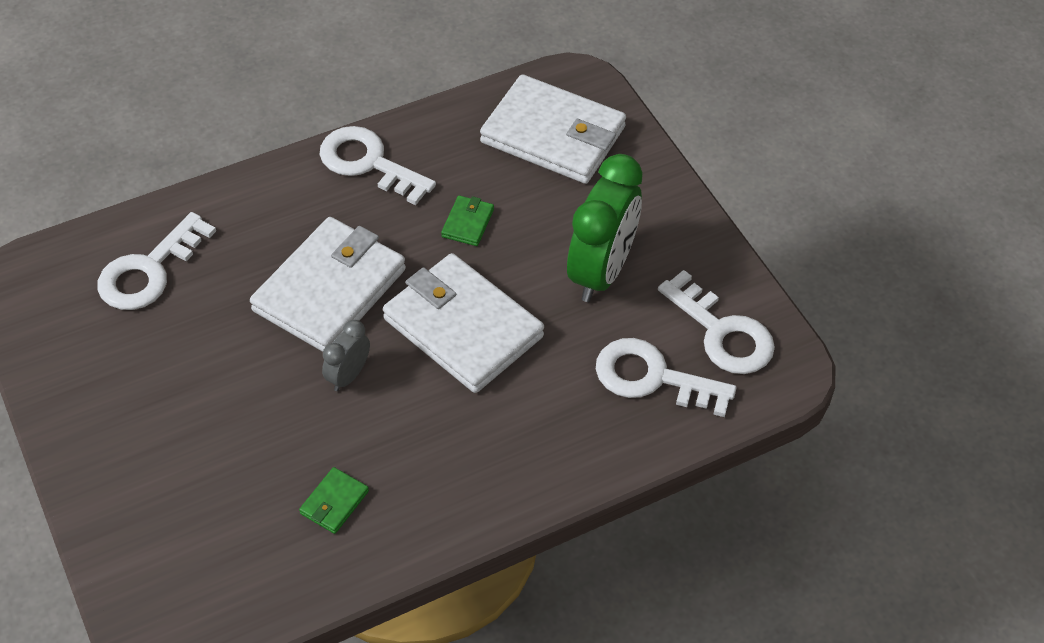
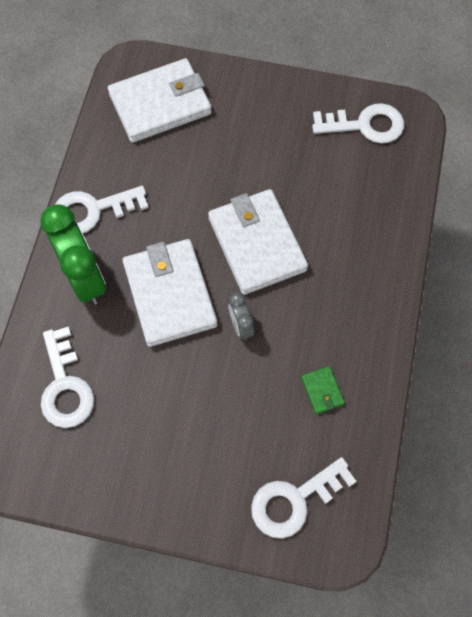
camera: 50 degrees left, 15 degrees up
(463, 327) = (257, 244): white wallet -> white wallet turned 75 degrees clockwise
(468, 223) = (185, 190): green wallet -> none
(601, 272) = (277, 150): green clock -> green clock (84, 278)
(653, 378) = (367, 177): white key -> white key (294, 500)

